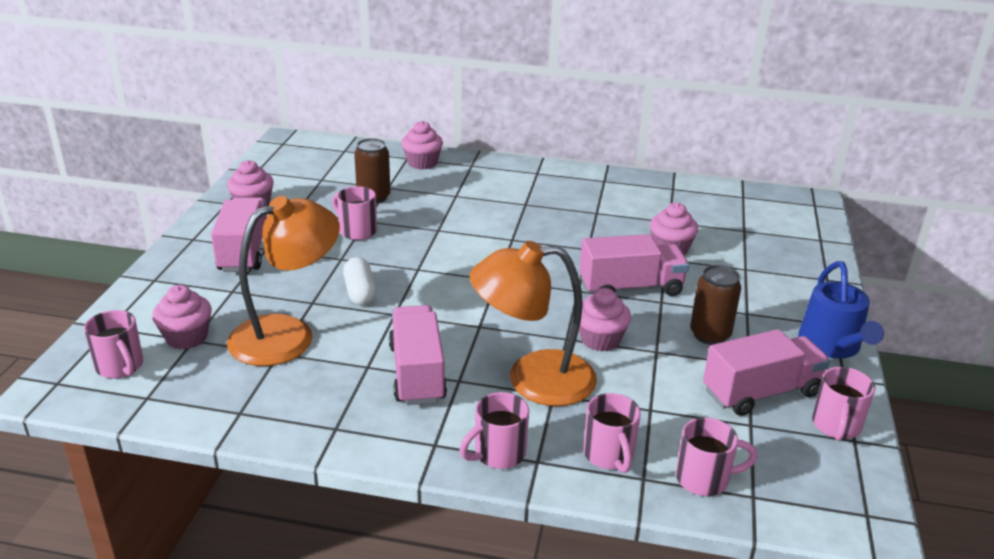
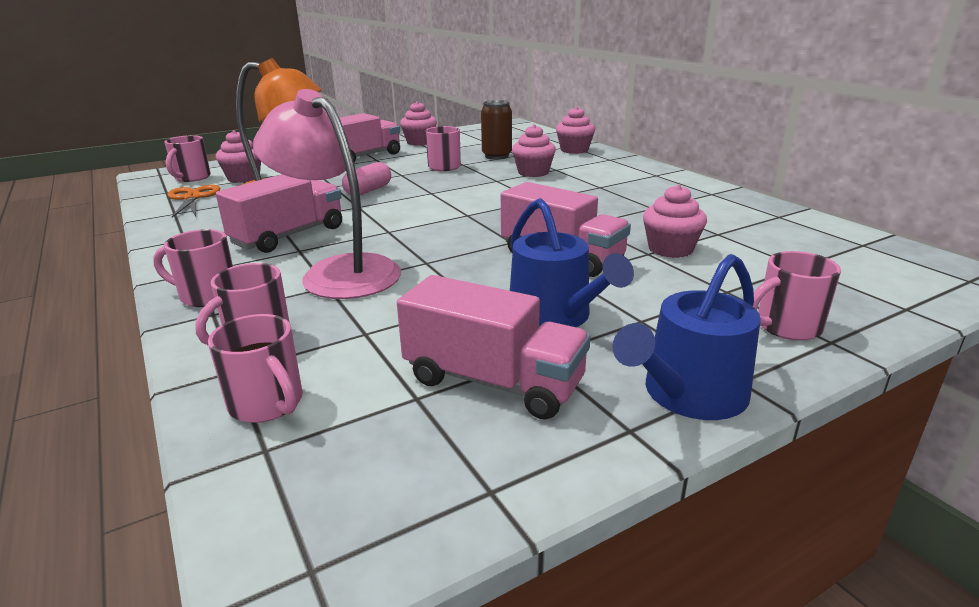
camera: 50 degrees right, 5 degrees down
(205, 388) = (193, 198): none -> orange scissors
(360, 292) = (368, 191): white capsule -> pink capsule
(533, 379) = (339, 271): orange lamp -> pink lamp
(600, 339) = (448, 274): pink cupcake -> pink cupcake (533, 172)
(710, 335) = (555, 316): brown can -> blue watering can
(836, 426) = (502, 462): pink mug -> pink mug (786, 327)

